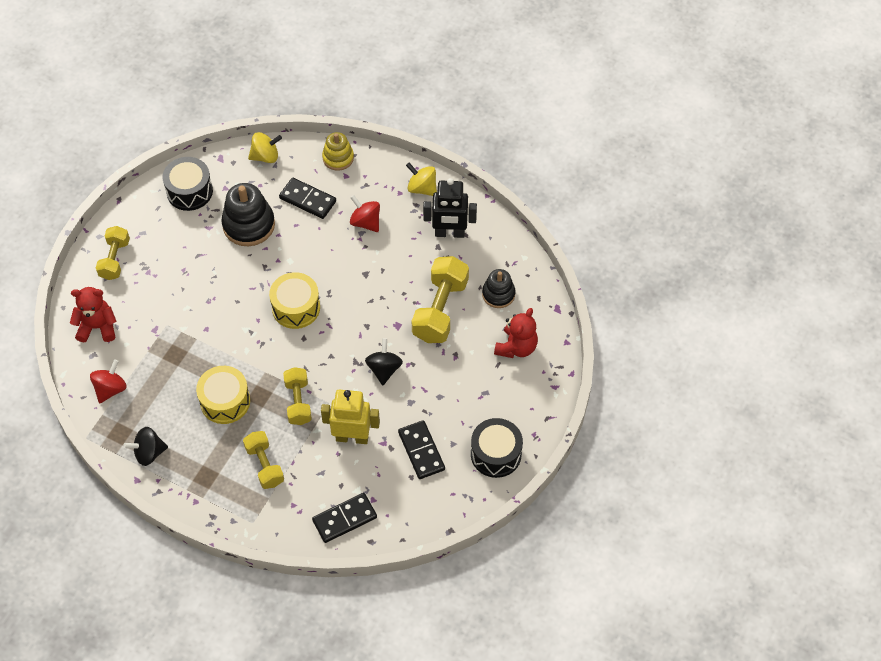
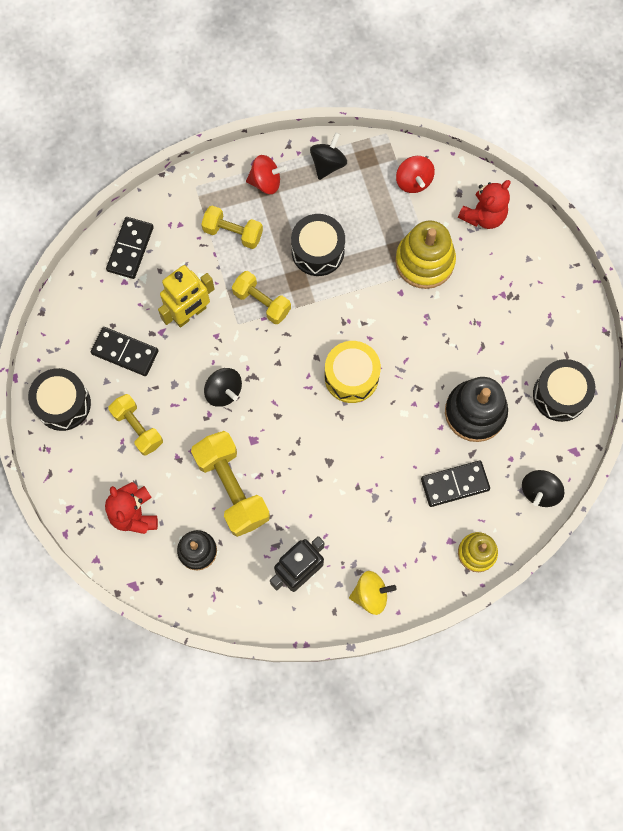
camera: 135 degrees right, 15 degrees up
(115, 259) = (541, 279): yellow dumbbell -> yellow dumbbell (138, 428)
(168, 333) = (424, 261): none -> yellow stacking toy
(225, 401) = (318, 251): yellow drum -> black drum
(265, 156) = (539, 491): yellow spinning top -> black spinning top
(365, 222) = (382, 511): red spinning top -> red spinning top (266, 182)

